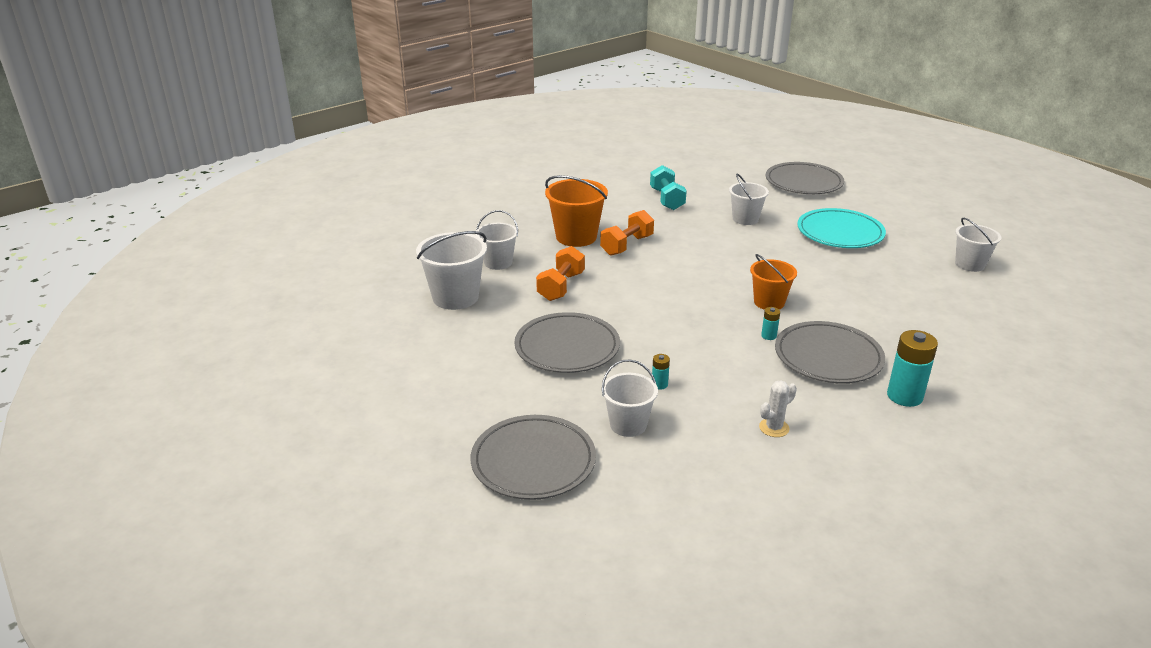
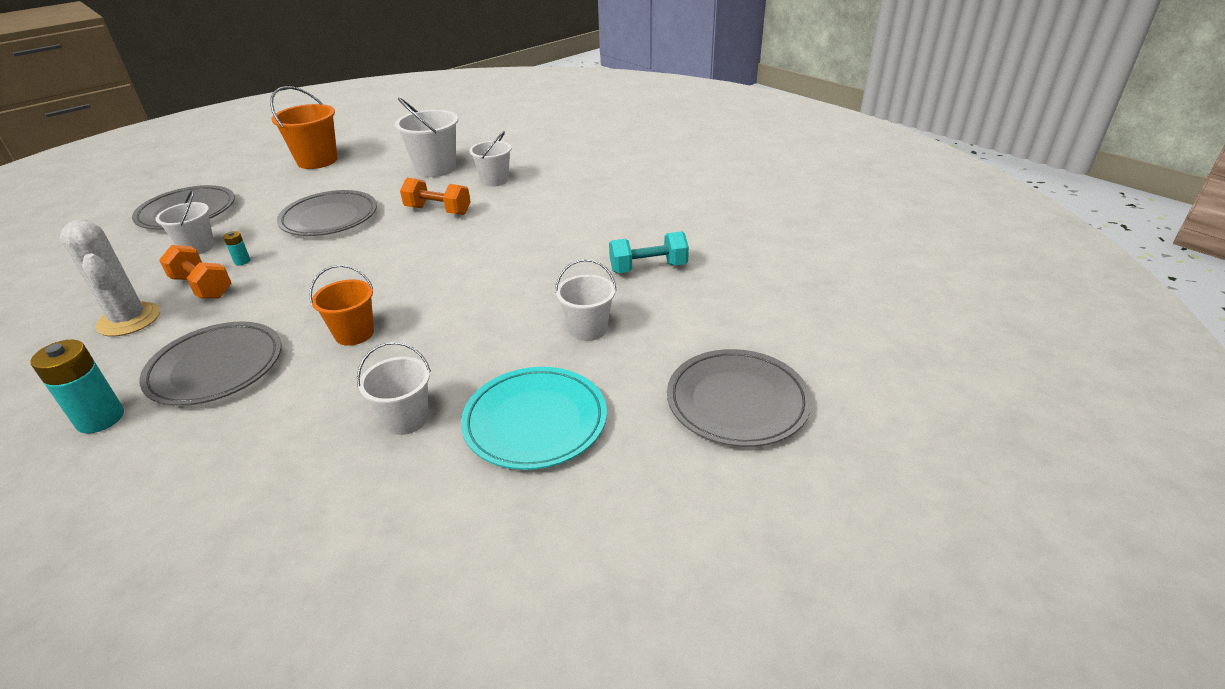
camera: 90 degrees right, 5 degrees up
(576, 237) = (544, 214): orange bucket -> orange bucket (317, 161)
(626, 245) = (519, 242): orange dumbbell -> orange dumbbell (202, 287)
(768, 336) = (283, 328): turquoise battery -> none
(774, 428) = (129, 320): white cactus -> white cactus, size x1.95
(970, 264) = (384, 584): white bucket -> white bucket (406, 419)

